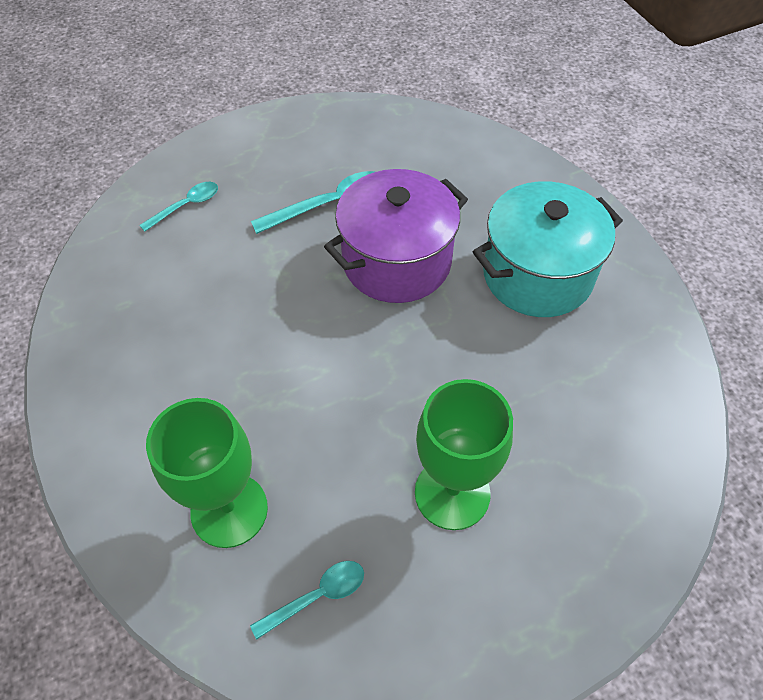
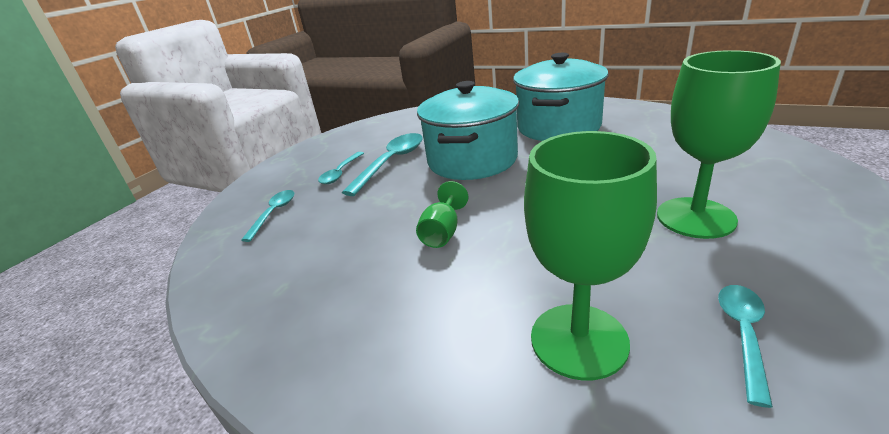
camera: 35 degrees left, 25 degrees down
(268, 339) = (443, 232): none -> green goblet
(280, 186) = (340, 173): none -> turquoise spoon
(396, 262) = (472, 160): purple pot -> turquoise pot

